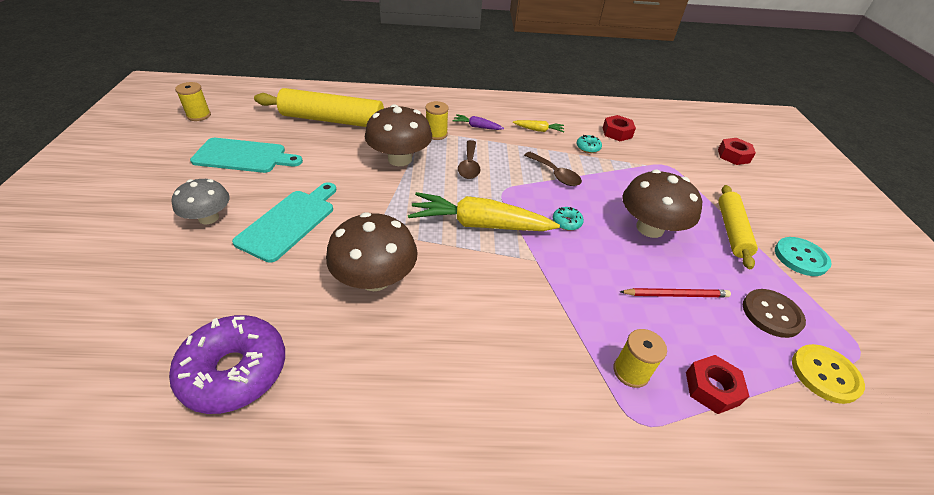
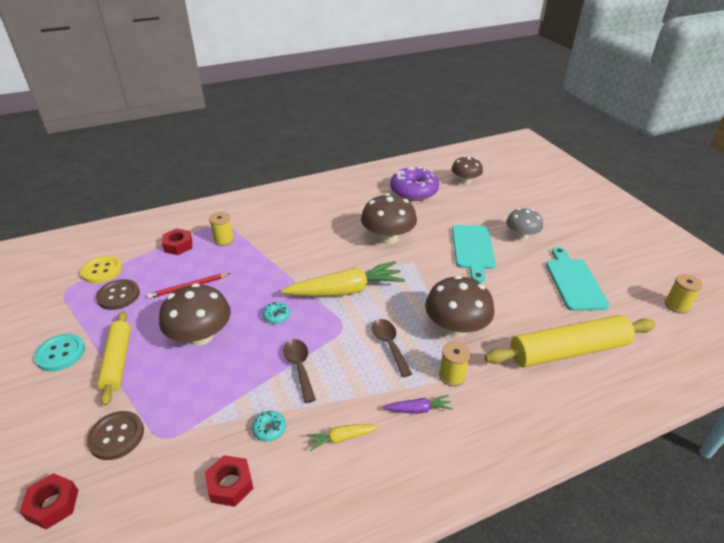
camera: 160 degrees right, 5 degrees down
(113, 360) = (465, 181): none -> brown mushroom
(244, 156) = (574, 282): turquoise cutting board -> turquoise cutting board turned 105 degrees clockwise
(555, 174) = (299, 367): brown spoon -> brown spoon turned 45 degrees clockwise
(705, 176) = (116, 436): none -> brown button

